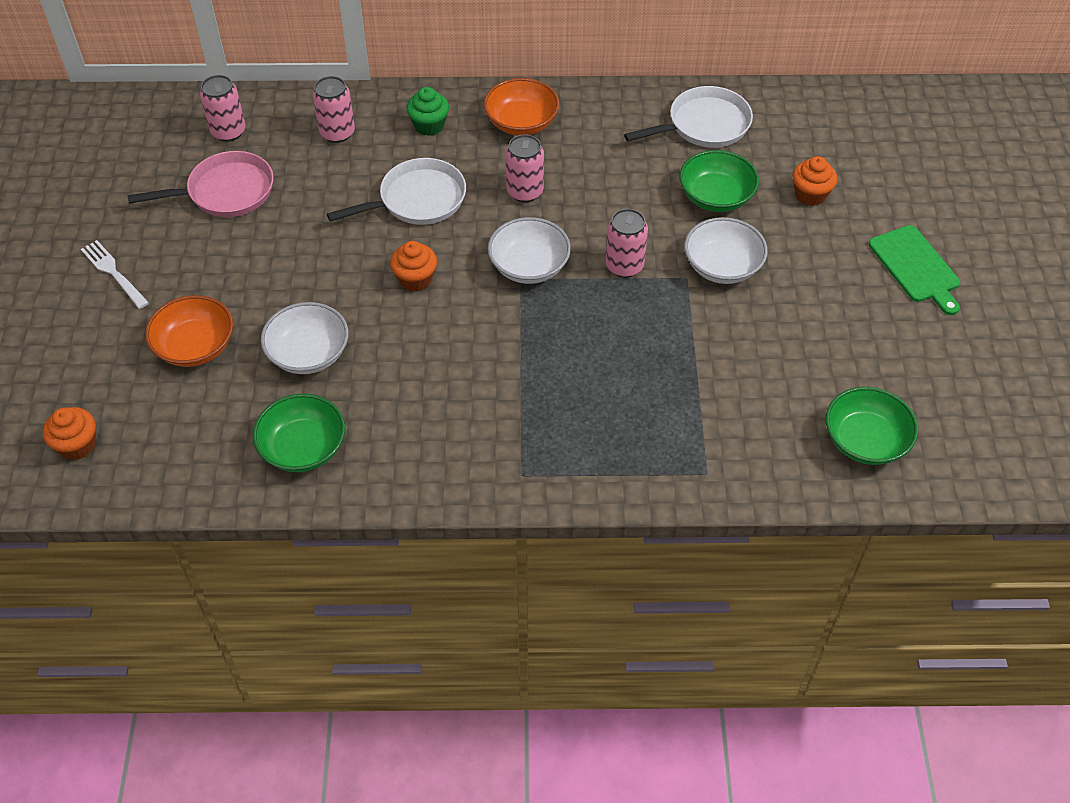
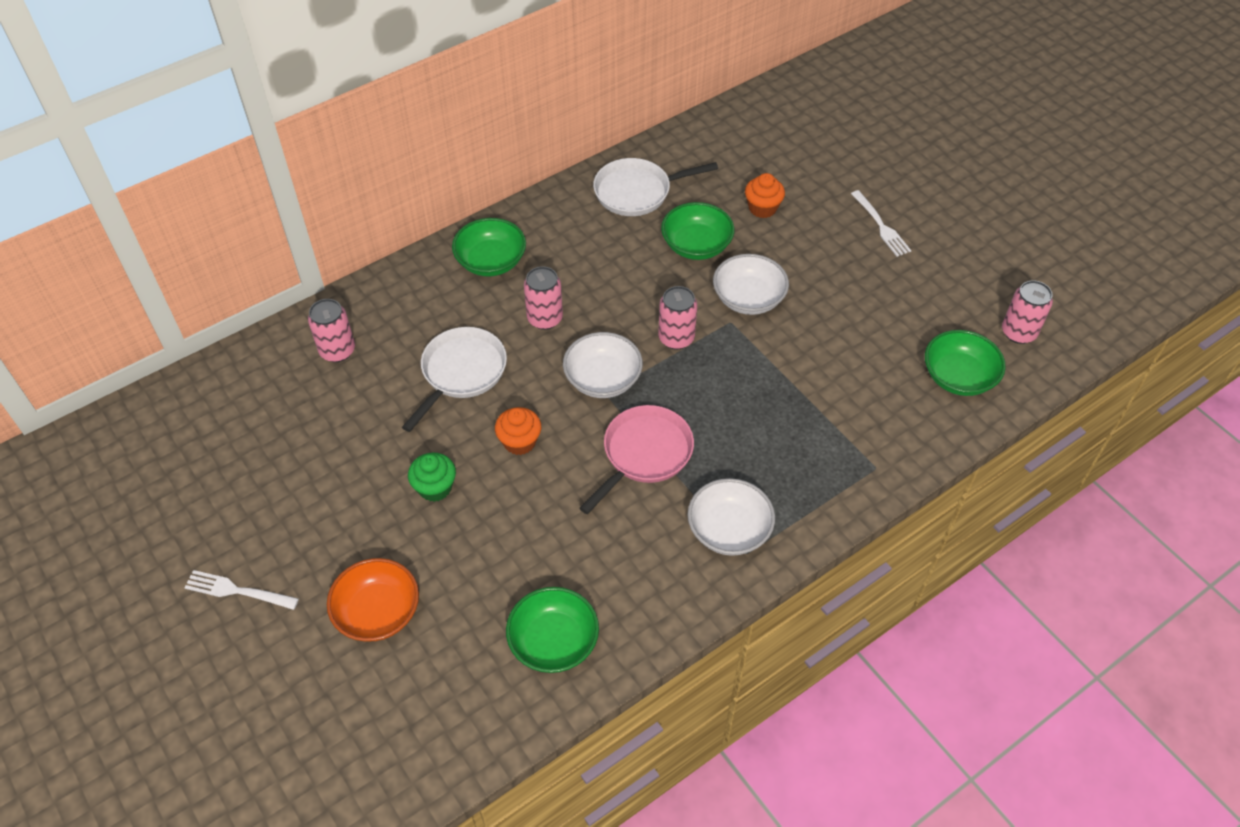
camera: 35 degrees left, 0 degrees up
(77, 445) = (347, 768): orange cupcake -> none
(225, 192) = (280, 458): pink pan -> pink pan (644, 454)
(228, 132) = (233, 401): pink can -> pink can (1018, 332)
(308, 353) = (485, 558): white bowl -> white bowl (729, 530)
(429, 125) = (414, 303): green cupcake -> green cupcake (435, 487)
(521, 123) = (491, 261): orange bowl -> green bowl
(703, 125) = (637, 192): white pan -> white pan turned 135 degrees counterclockwise
(916, 267) = (881, 226): green cutting board -> white fork

